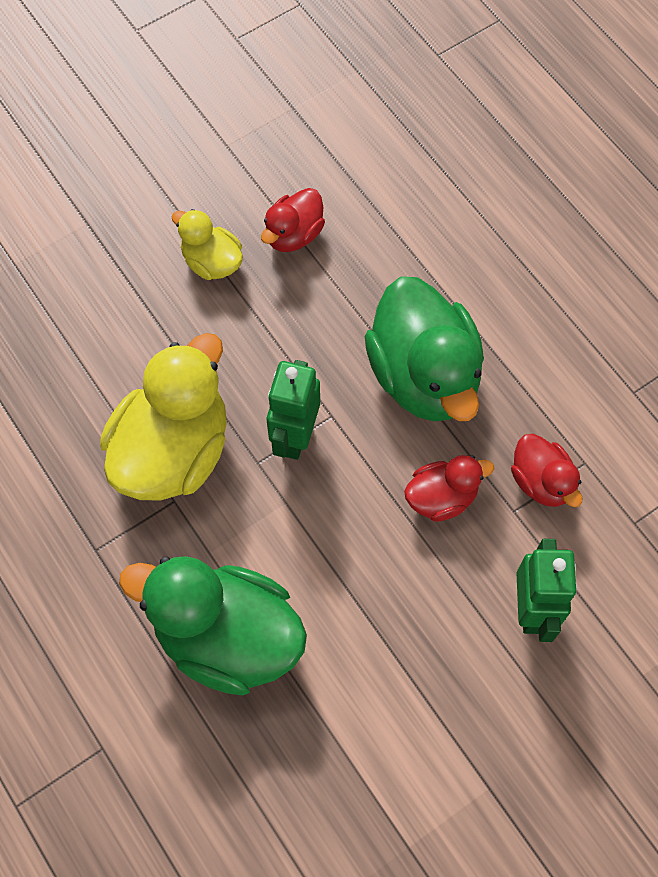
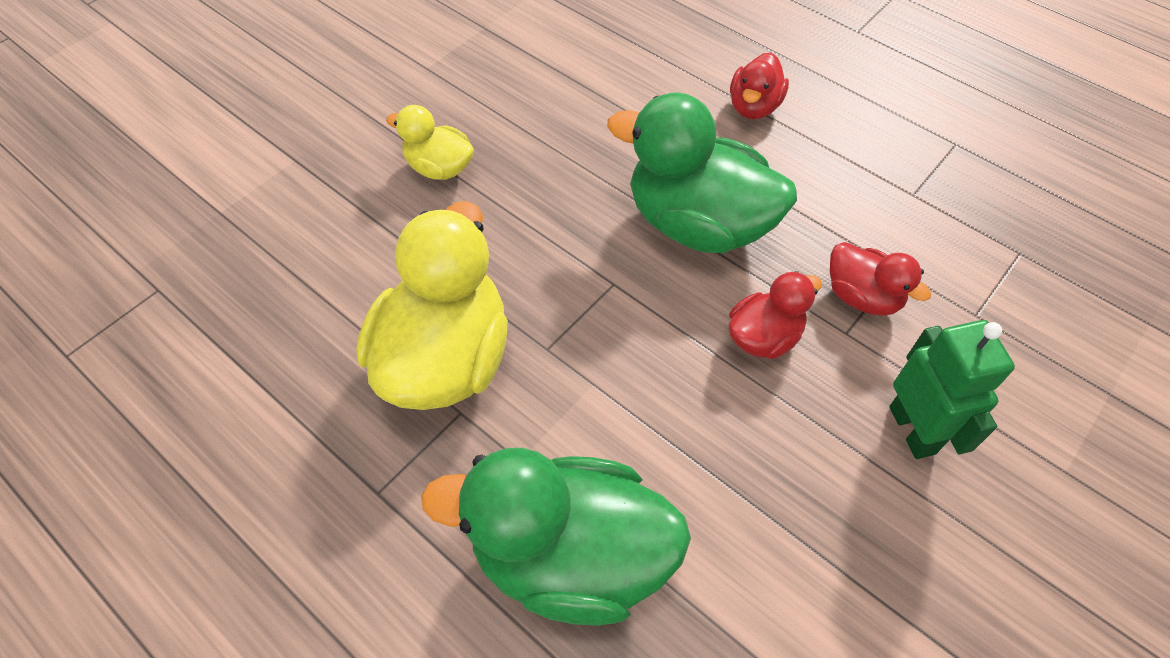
camera: 15 degrees left, 10 degrees down
(293, 234) = (518, 128): red duck -> red duck (753, 107)
(295, 436) = (580, 312): green robot -> none
(424, 375) = (697, 224): green duck -> green duck turned 150 degrees clockwise

